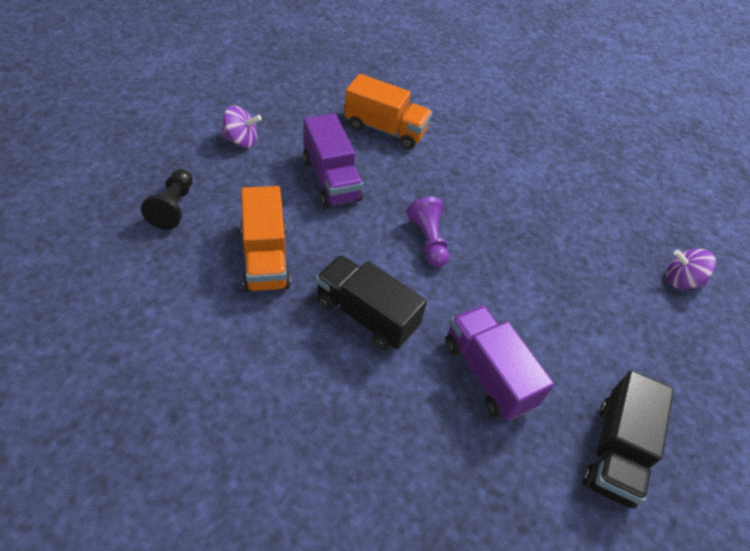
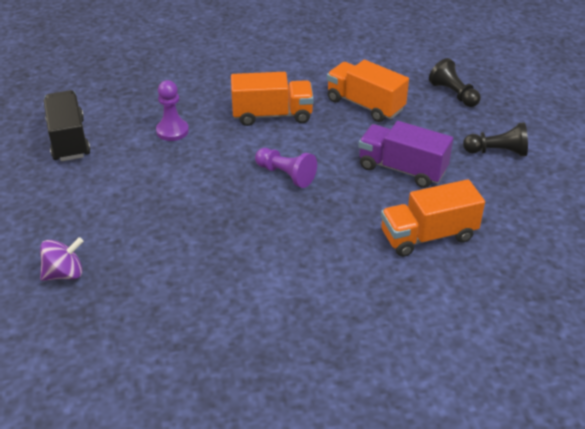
camera: 145 degrees right, 10 degrees down
(241, 140) = (497, 152): purple spinning top -> black pawn
(366, 315) = (272, 115): black truck -> orange truck
(488, 374) = (172, 131): purple truck -> purple pawn

